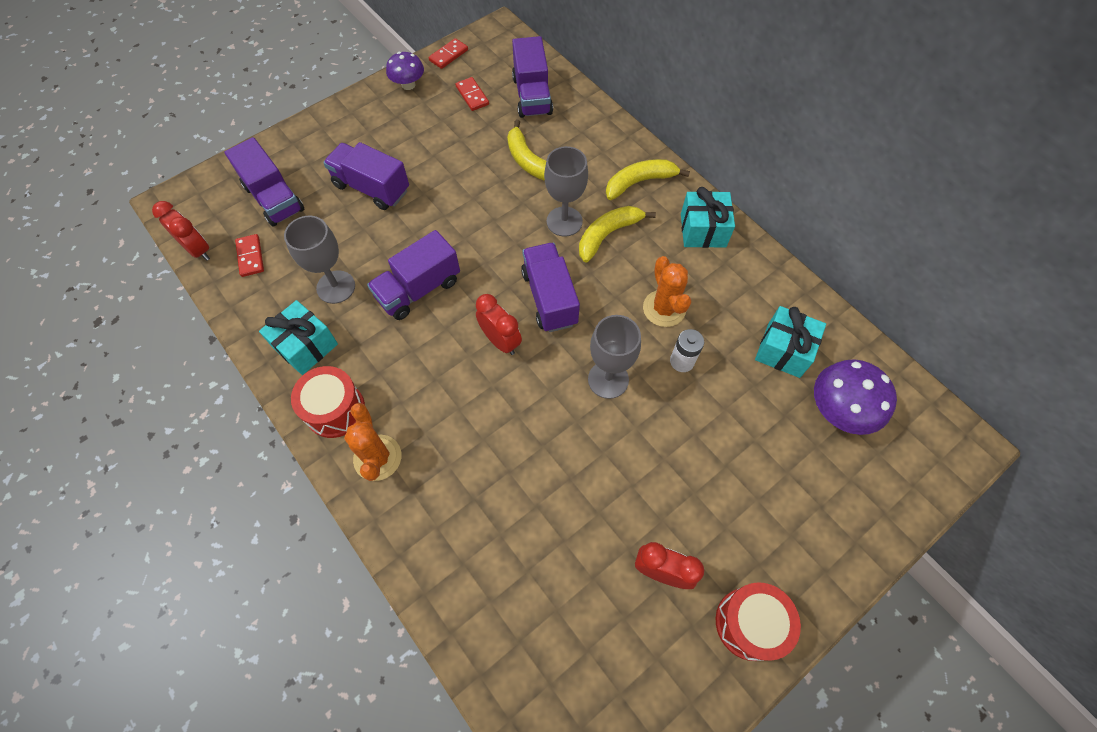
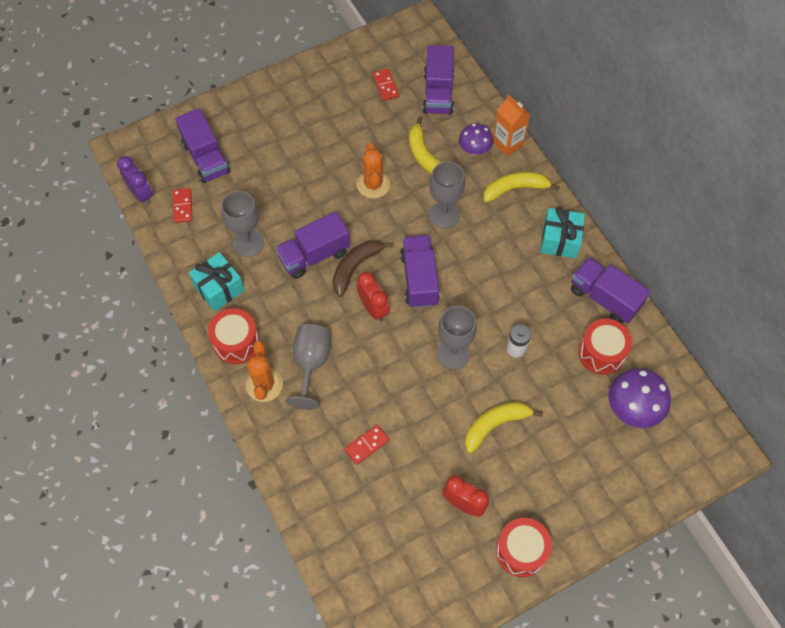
camera: 10 degrees right, 0 degrees up
(198, 250) = (141, 194): red clock -> purple clock
(371, 188) = (287, 160): purple truck -> purple truck (604, 298)
(408, 85) = (331, 67): purple mushroom -> purple mushroom (474, 149)
(434, 421) = (311, 364): none -> grey goblet
(448, 55) = (371, 42): red domino -> red domino (367, 445)
(471, 296) = (356, 267): none -> brown banana
(608, 235) = (478, 232): yellow banana -> yellow banana (495, 425)
(620, 136) = (508, 143): none -> orange carton
(664, 308) = (511, 303): orange cactus -> orange cactus (373, 184)
(783, 350) = (601, 353): turquoise gift -> red drum

